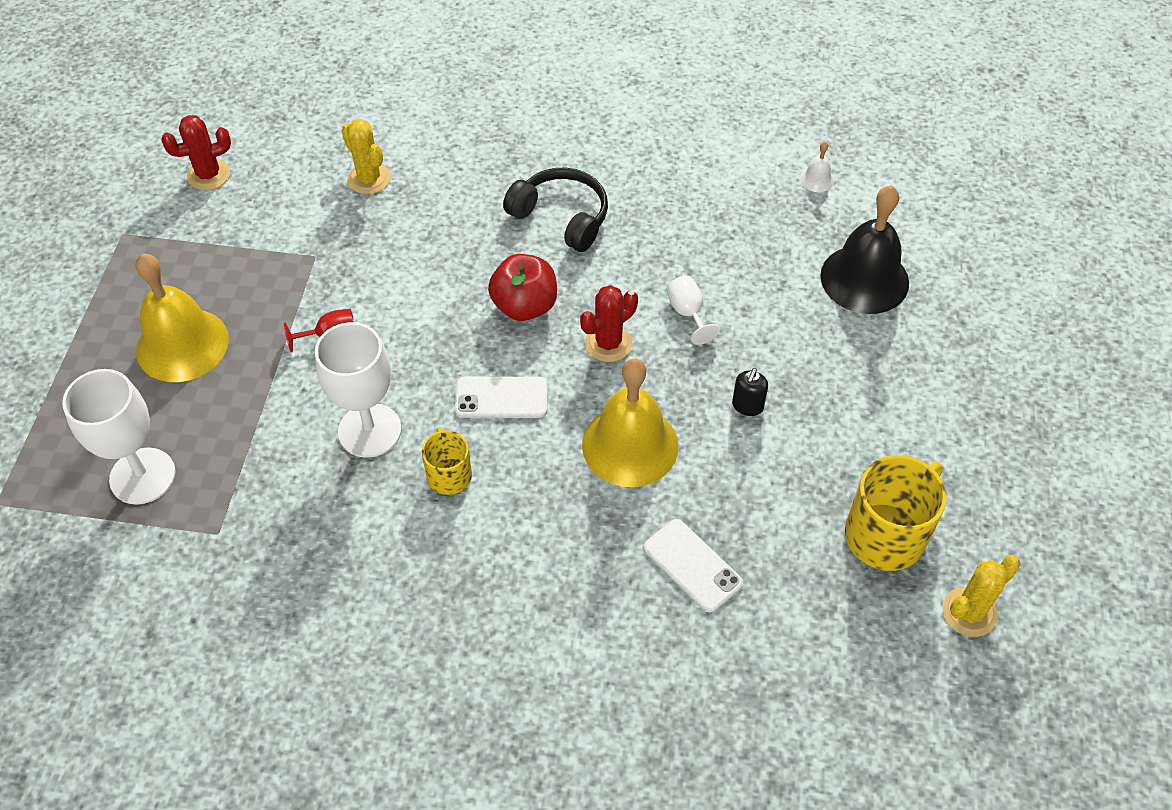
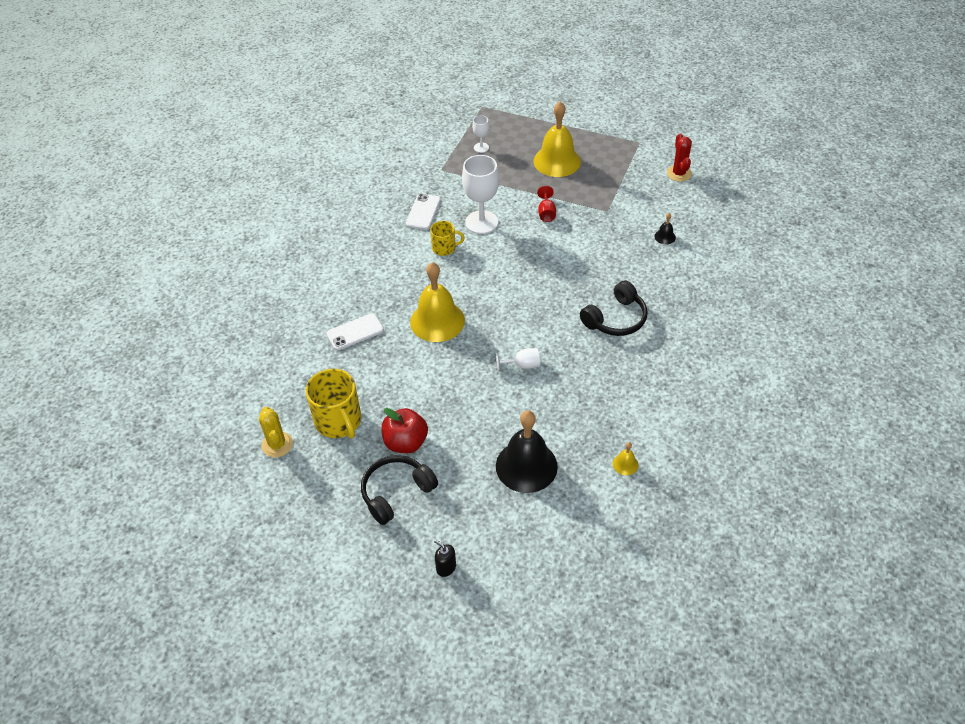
camera: 105 degrees right, 5 degrees down
(142, 476) = (481, 147): white goblet -> white goblet, size x0.50
(369, 179) = (665, 237): yellow cactus -> black bell
(501, 398) = (486, 273): white phone -> white phone (423, 212)
(525, 306) = (548, 292): red apple -> red apple (406, 442)
(608, 343) = (510, 324): red cactus -> none
(747, 406) = (445, 378): black soap dispenser -> black soap dispenser (446, 567)
(817, 179) = (625, 464): white bell -> yellow bell
(976, 420) = (396, 492): none -> black headphones

